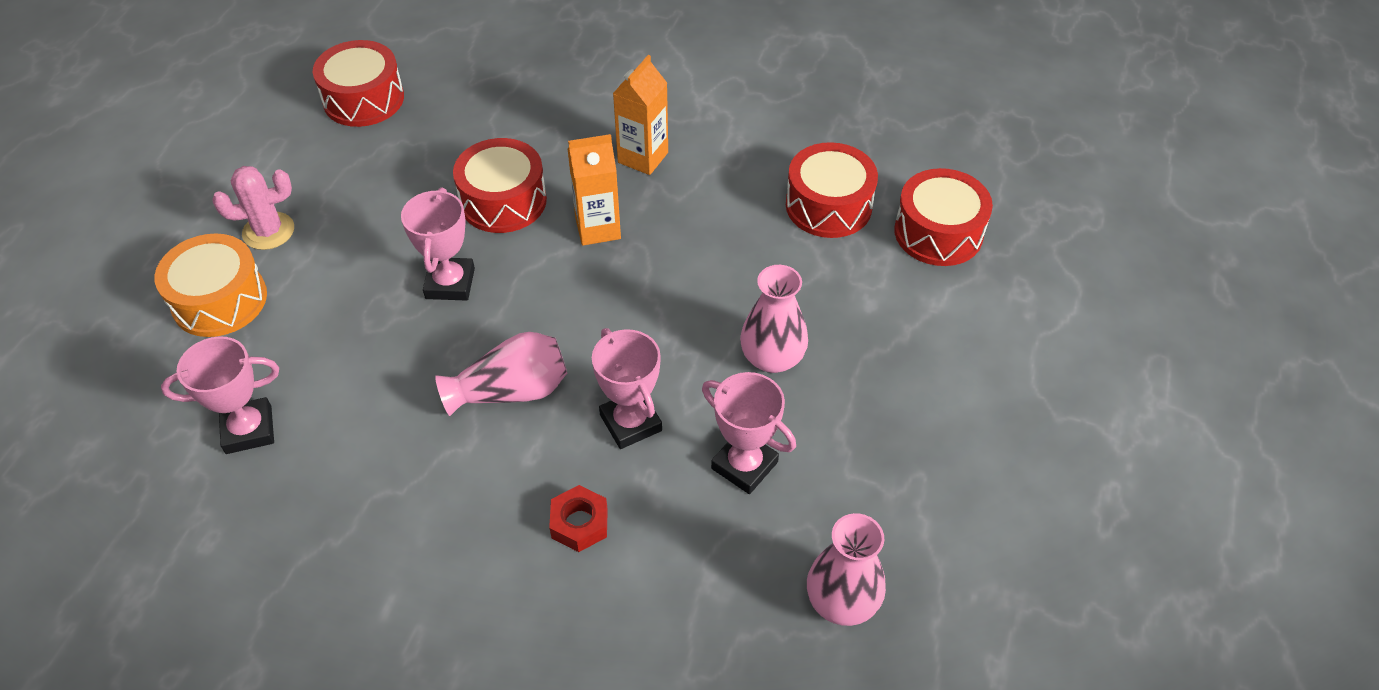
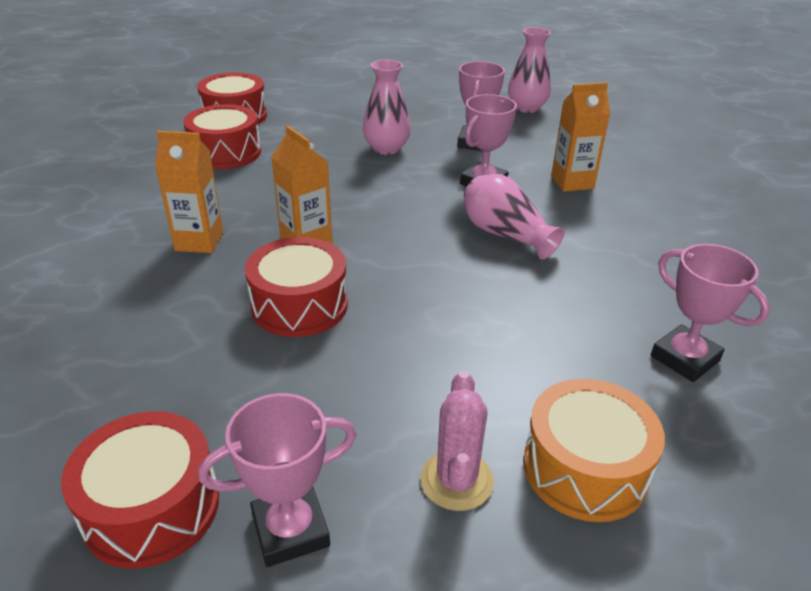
camera: 115 degrees left, 15 degrees down
(268, 231) = (456, 480): pink cactus -> pink cactus turned 45 degrees clockwise
(450, 283) = (427, 301): pink trophy -> pink trophy (290, 530)
(579, 523) = (572, 182): red nut -> orange carton

